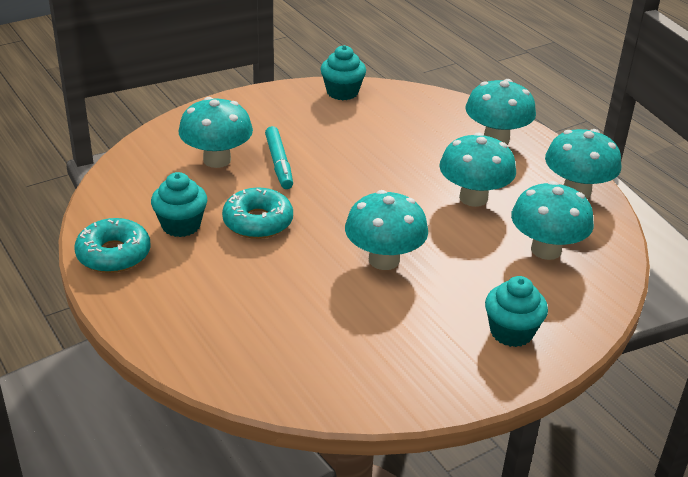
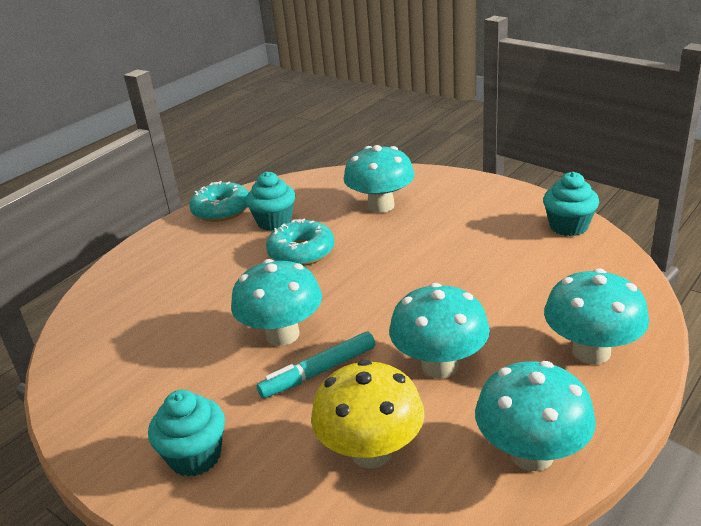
camera: 75 degrees right, 5 degrees down
(279, 163) = (401, 234): turquoise marker -> turquoise marker (319, 372)
(546, 250) = (371, 452): turquoise mushroom -> yellow mushroom

